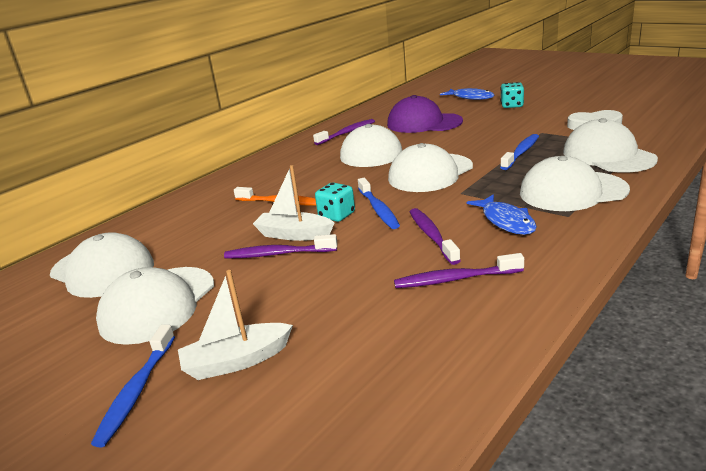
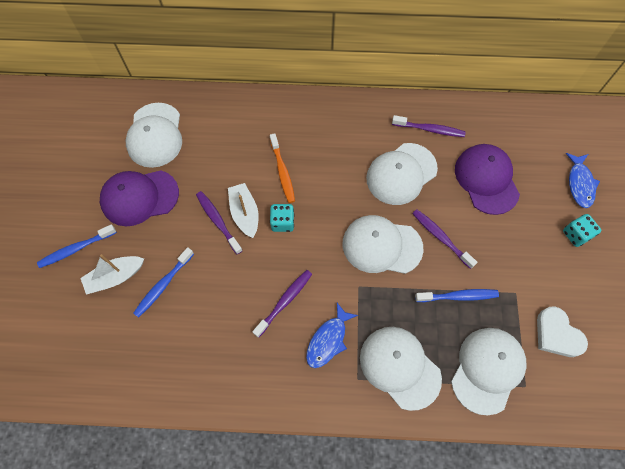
camera: 50 degrees right, 40 degrees up
(158, 304) = (139, 197): white cap -> purple cap
(236, 361) = (115, 277): white boat -> white boat turned 60 degrees counterclockwise
(378, 209) = (304, 244): blue toothbrush -> blue toothbrush (163, 285)
(455, 279) = (239, 344): purple toothbrush -> purple toothbrush (441, 237)

